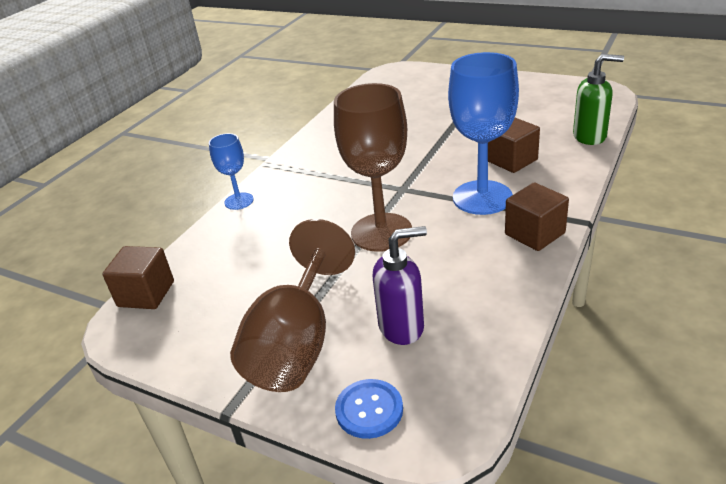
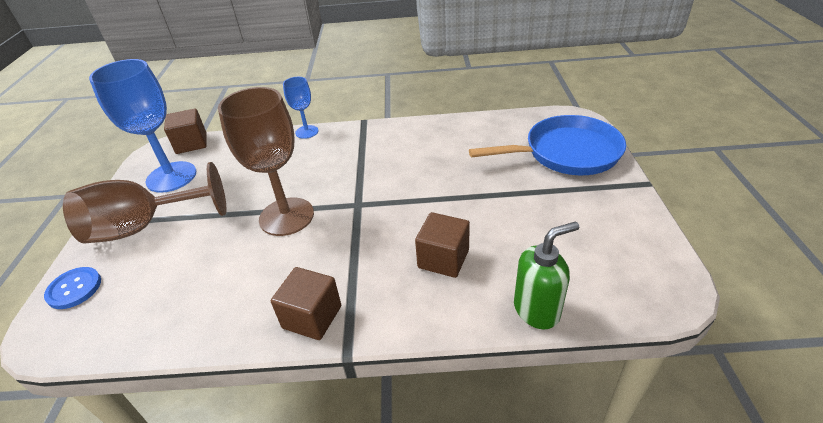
camera: 60 degrees right, 5 degrees up
(402, 327) = (164, 273): purple soap dispenser -> none
(433, 85) = (566, 153): none -> blue pan
(482, 197) = (363, 259): blue goblet -> blue goblet (171, 177)
(590, 136) = (537, 310): green soap dispenser -> green soap dispenser turned 90 degrees counterclockwise

